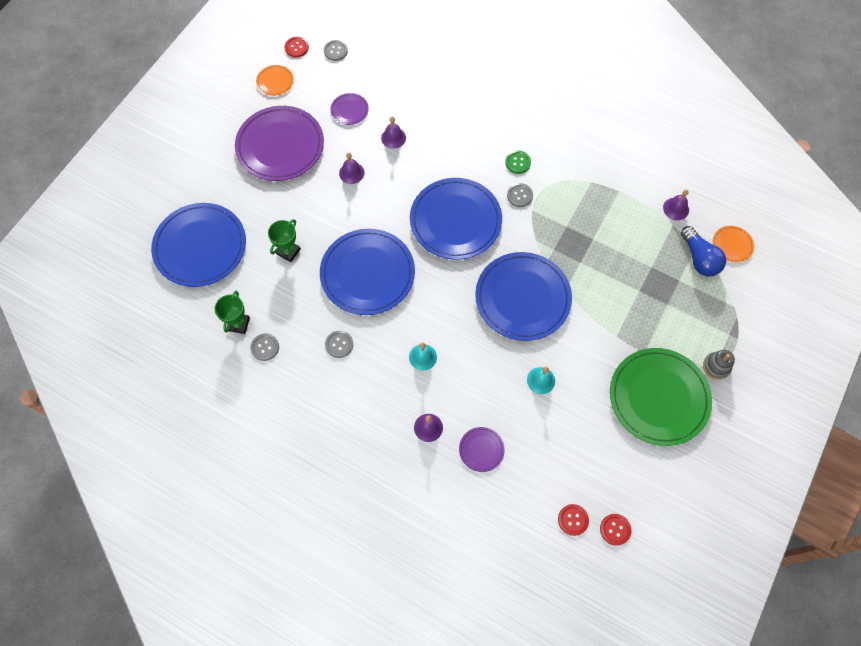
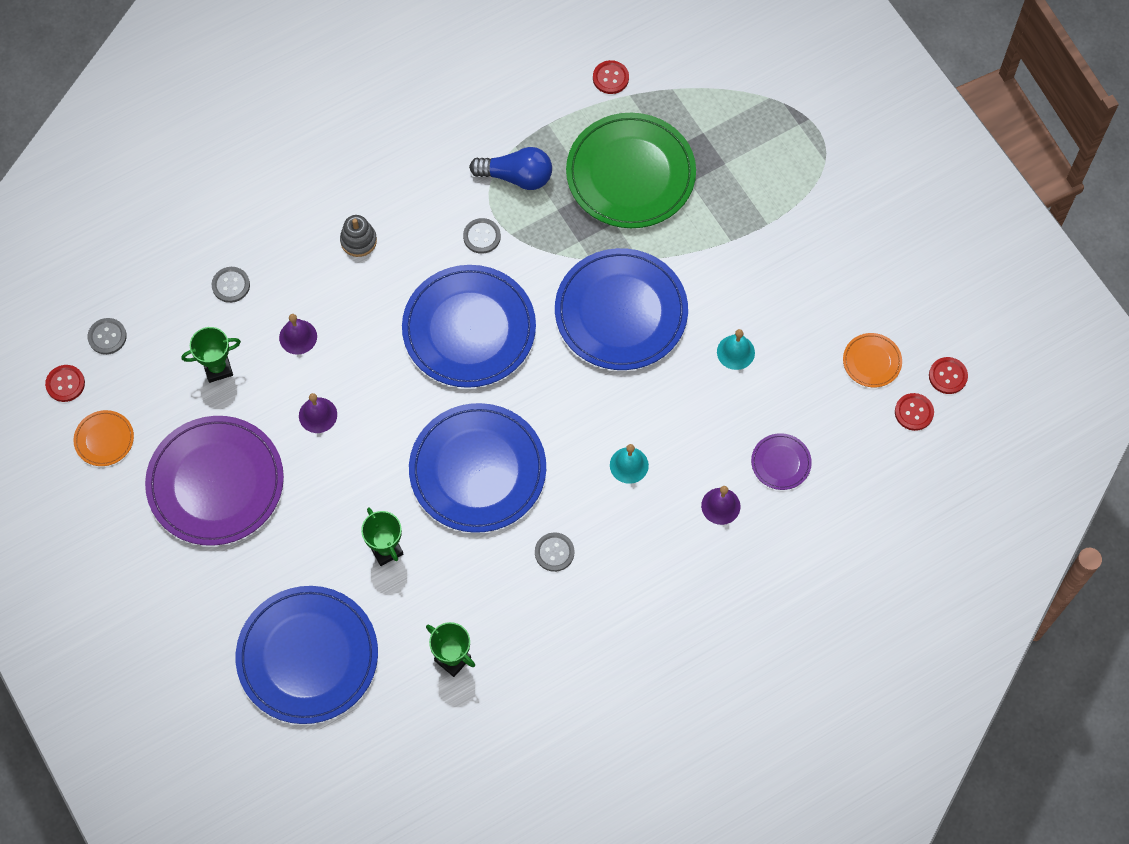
camera: 60 degrees left, 0 degrees up
(265, 347) = (504, 642): grey button -> grey button (231, 285)
(349, 110) = (218, 368): purple plate -> green trophy
(518, 162) = (433, 212): green button -> none
(658, 397) = (828, 242): green plate -> green plate (630, 174)
(676, 208) = (610, 78): purple bell -> red button
(699, 258) = (689, 95): blue light bulb -> blue light bulb (516, 177)
(716, 366) = (828, 161): grey stacking toy -> grey stacking toy (358, 241)
(732, 245) = (694, 50): orange plate -> orange plate (872, 361)

